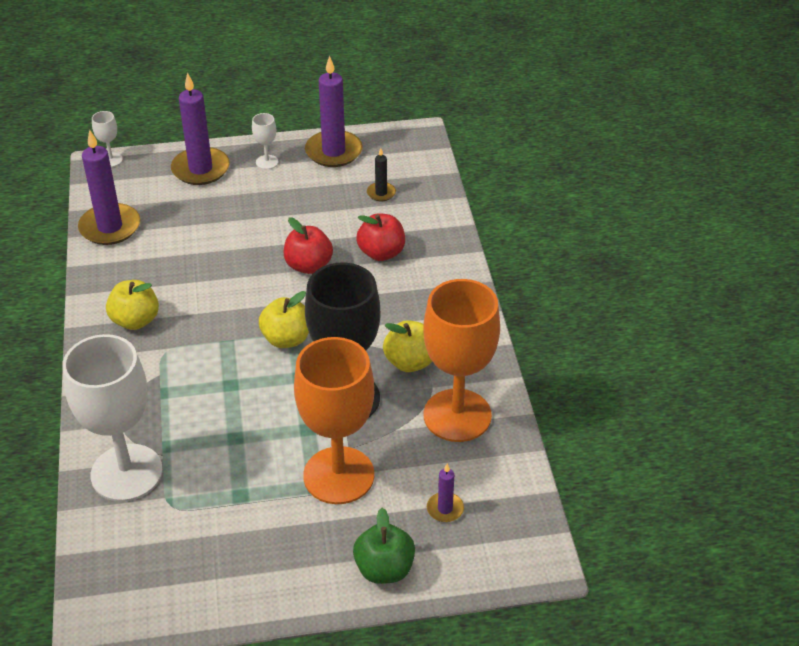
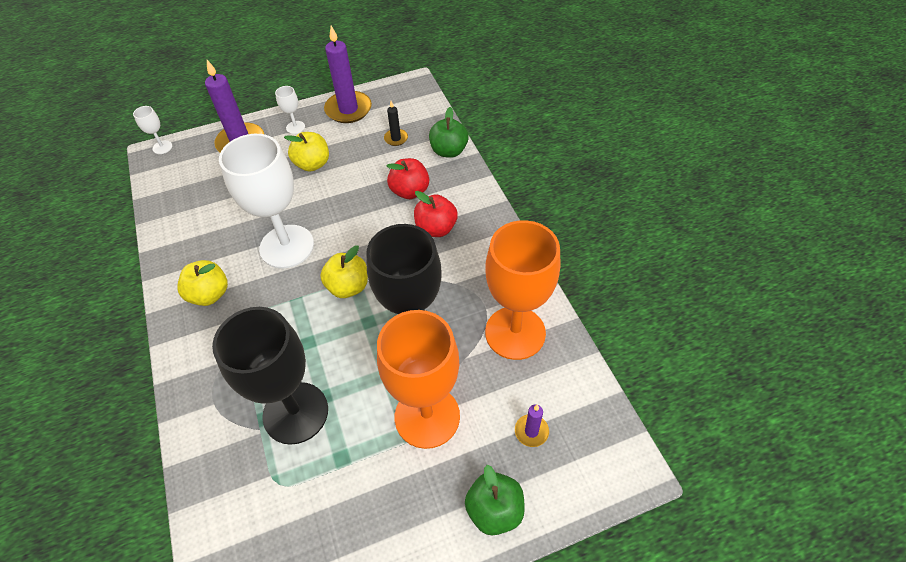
camera: 10 degrees left, 10 degrees up
(110, 227) = (171, 209): purple candle -> none
(126, 473) = (229, 456): white goblet -> white goblet (287, 246)
(202, 447) = (295, 413): none -> black goblet
(308, 265) = (351, 214): red apple -> red apple (436, 228)
(410, 362) = (460, 289): yellow apple -> yellow apple (312, 164)
(439, 217) = (449, 151): none -> green apple

